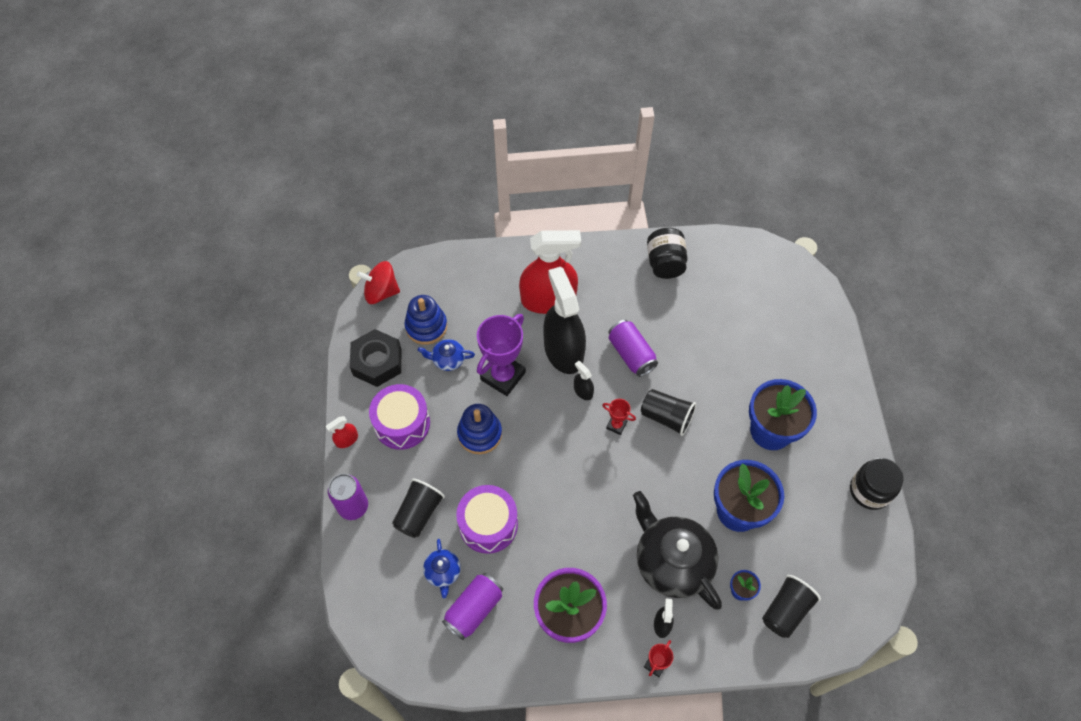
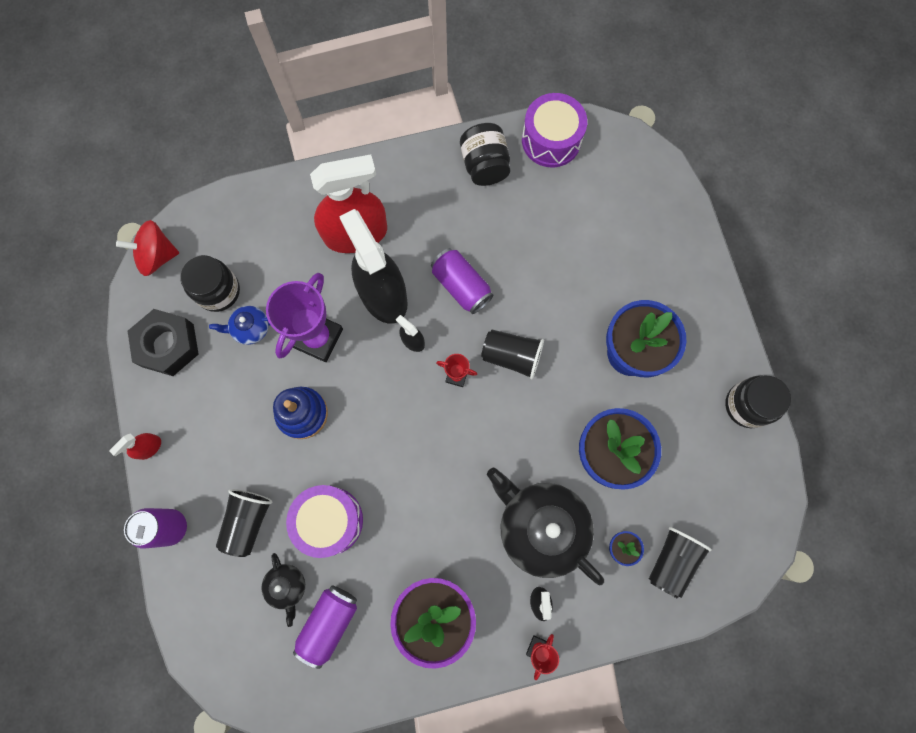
camera: 10 degrees left, 15 degrees up
(402, 423) = (210, 416): purple drum -> purple drum (551, 140)
(426, 326) = (218, 291): blue stacking toy -> black jar
(443, 572) = (287, 586): blue teapot -> black teapot

